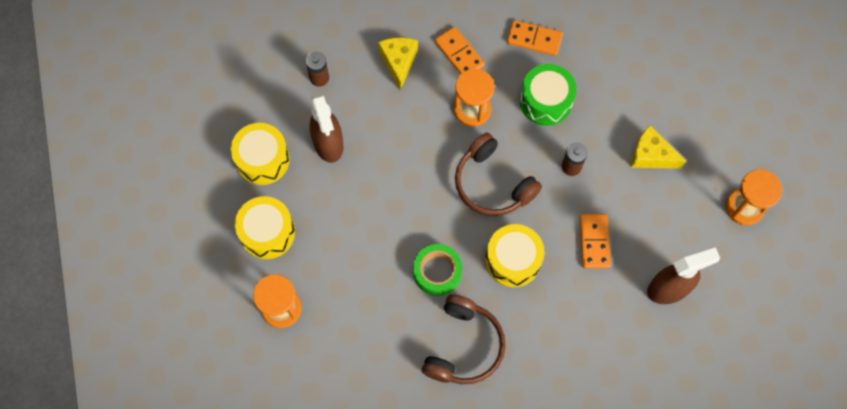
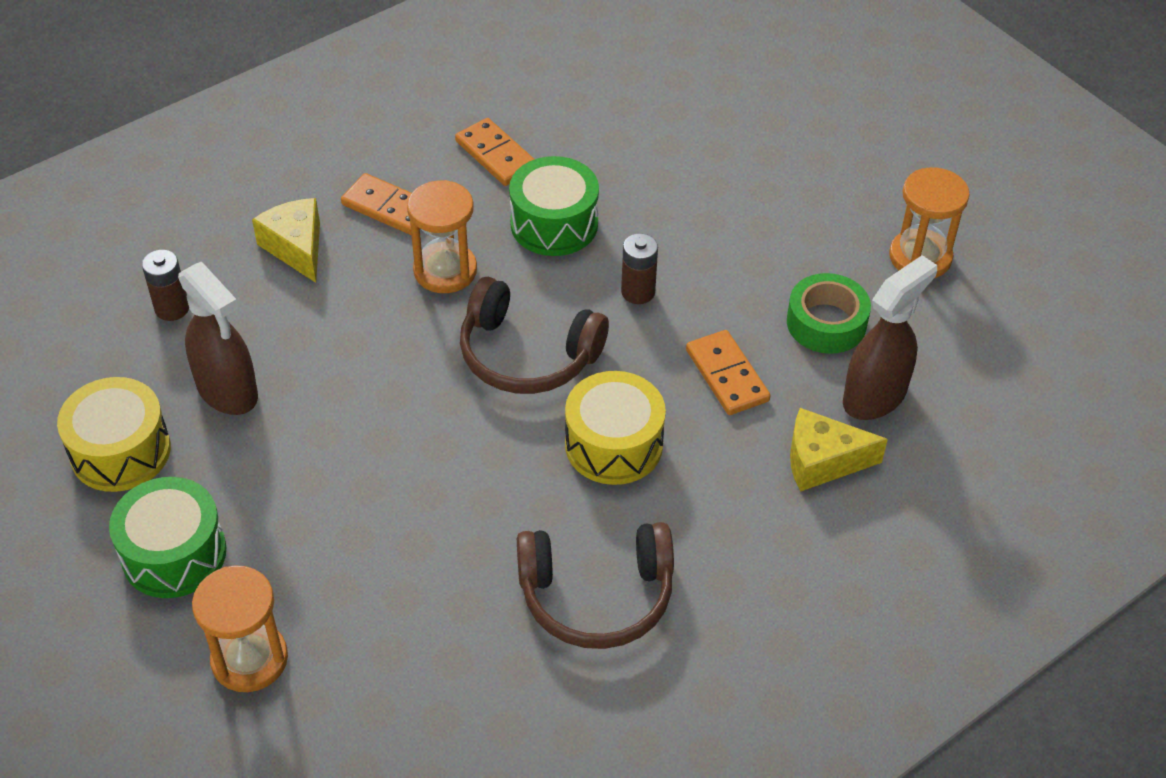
camera: 25 degrees left, 20 degrees down
(267, 232) = (174, 554): yellow drum -> green drum
(437, 272) = (498, 505): green tape -> green tape (826, 323)
(463, 346) = (596, 595): brown headphones -> brown headphones turned 90 degrees clockwise
(534, 39) = (496, 155): orange domino -> orange domino turned 60 degrees clockwise
(650, 155) = (748, 240): yellow cheese -> yellow cheese (822, 461)

